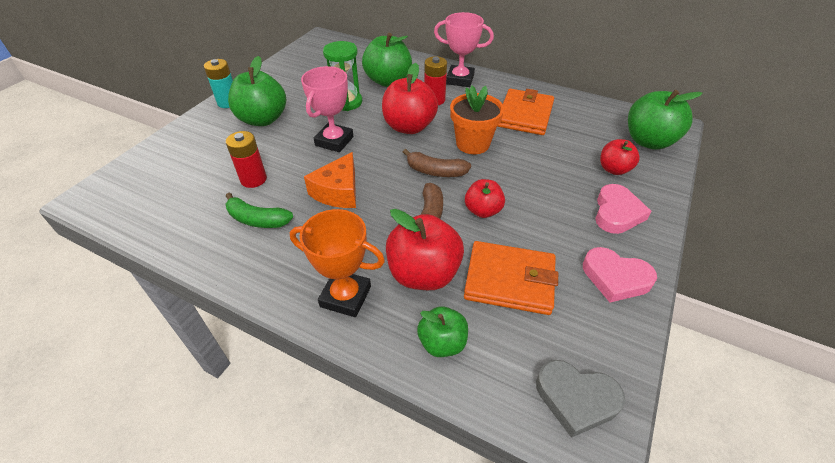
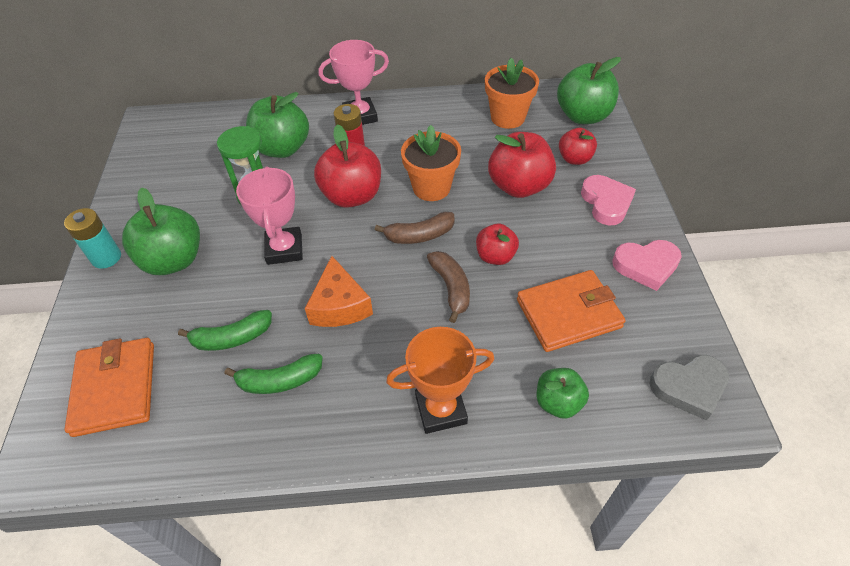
camera: 30 degrees left, 5 degrees up
(253, 179) = (232, 338): red battery -> green banana
(423, 273) = (492, 347): red apple -> red apple (519, 186)
(524, 115) = (456, 133): orange wallet -> orange wallet (115, 388)
(577, 119) = (507, 117): none -> orange flower pot

